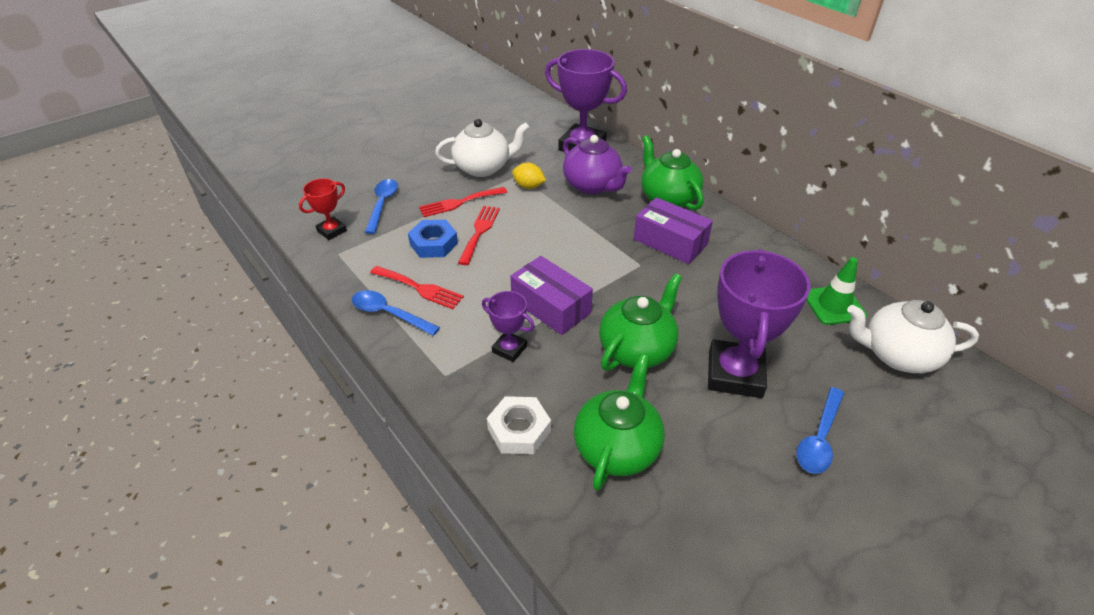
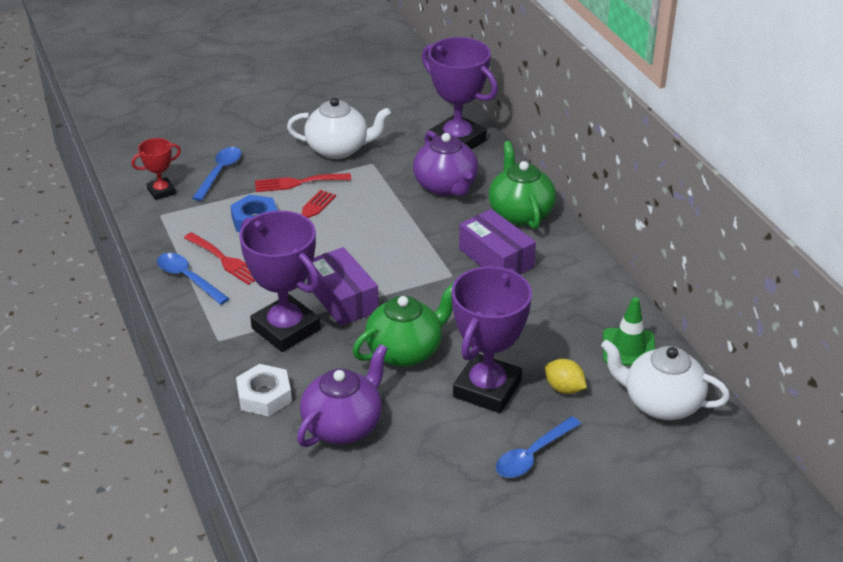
camera: 15 degrees right, 5 degrees down
(509, 349) = (286, 329): purple trophy -> purple trophy, size x1.98
(528, 186) = (377, 177): yellow lemon -> yellow lemon (564, 388)
(617, 447) = (343, 425): green teapot -> purple teapot

